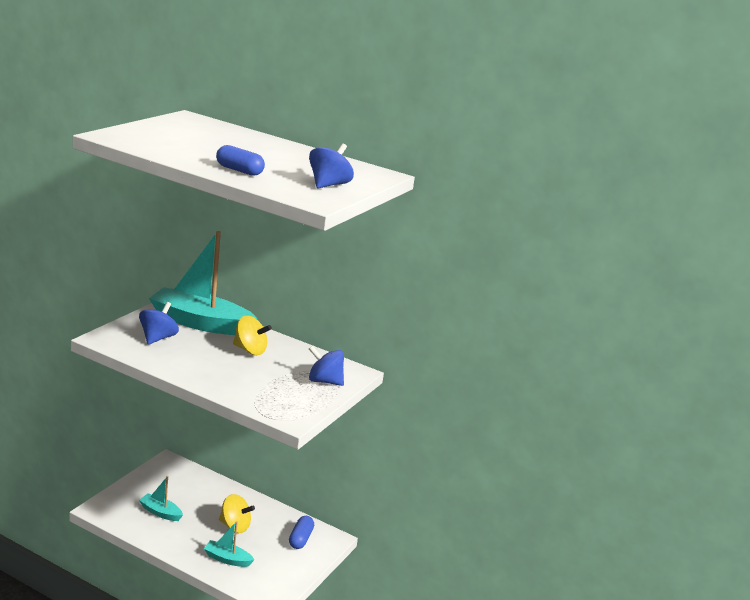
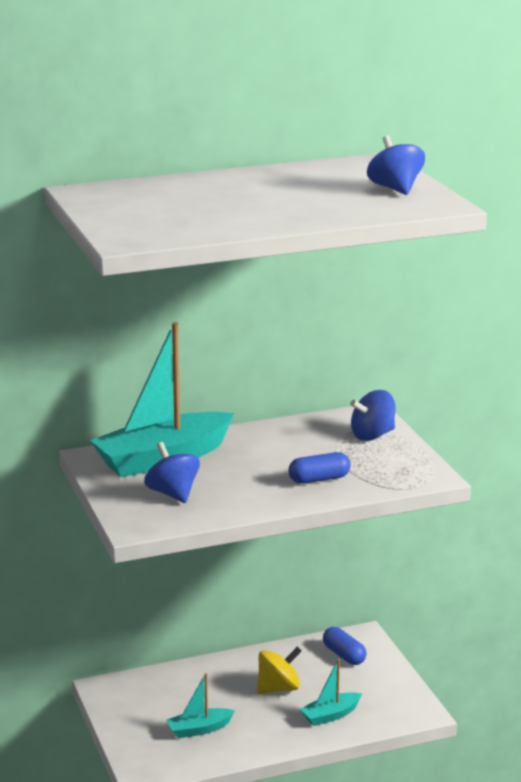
camera: 45 degrees left, 0 degrees up
(239, 170) = (315, 212): blue capsule -> blue capsule (319, 479)
(250, 350) = (261, 451): yellow spinning top -> none

